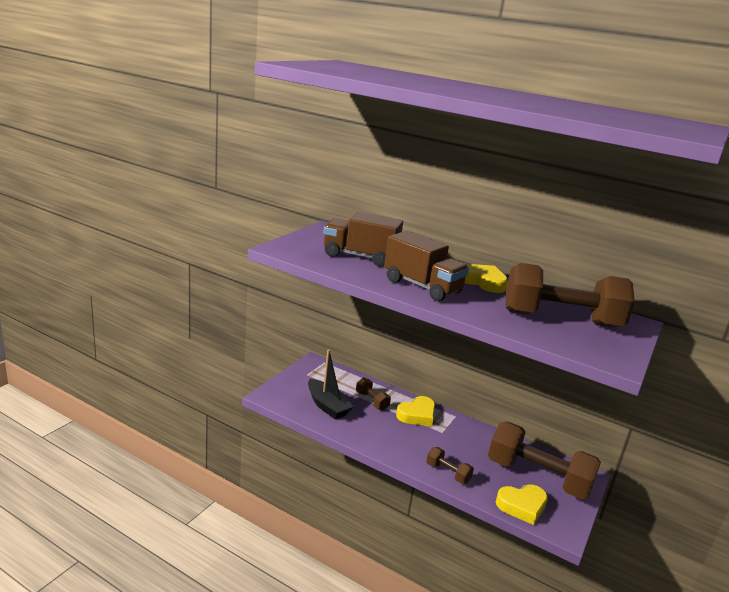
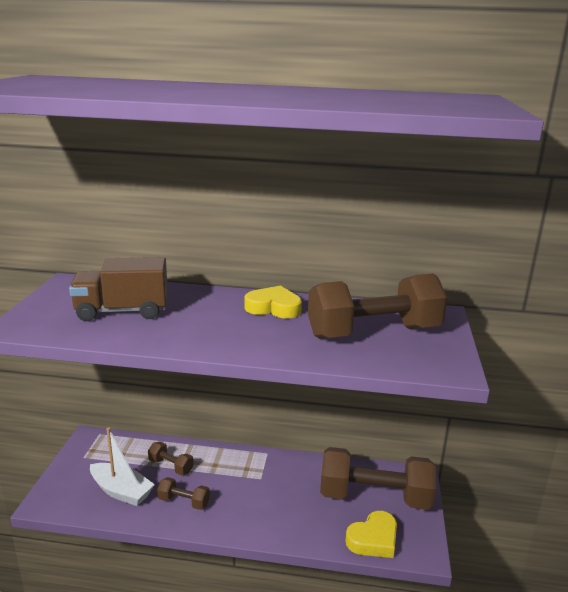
camera: 20 degrees left, 0 degrees up
(327, 406) = (121, 491): black boat -> white boat
(417, 415) = (227, 466): yellow heart -> none
(422, 286) = (211, 333): brown truck -> none
(447, 473) = (285, 528): brown dumbbell -> brown dumbbell (184, 502)

